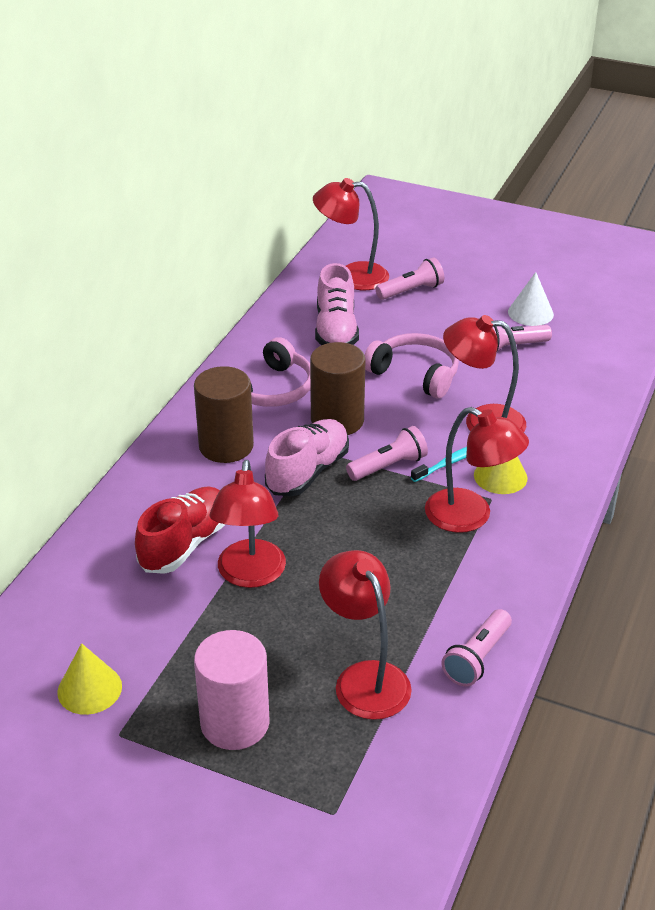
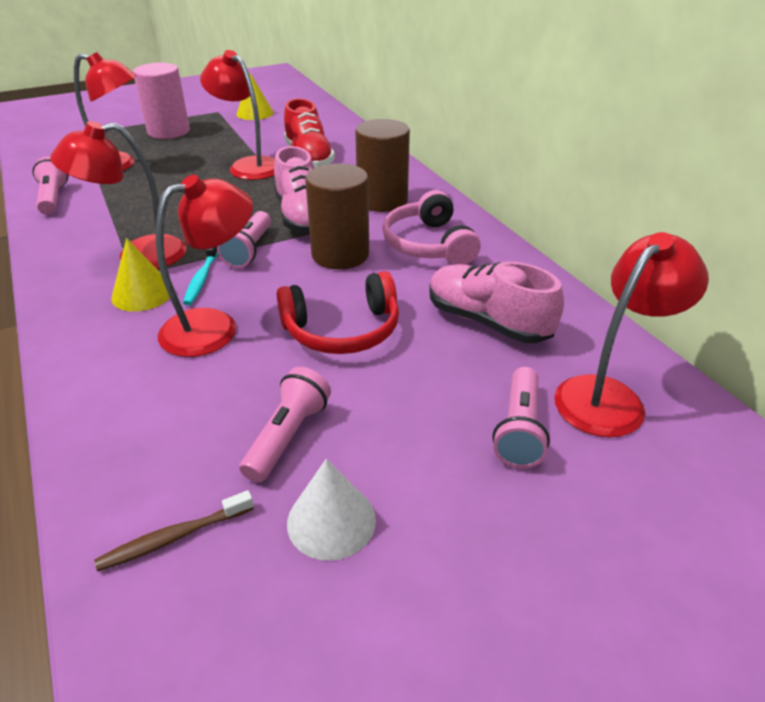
camera: 130 degrees right, 0 degrees up
(415, 374) = (342, 330): pink headphones -> red headphones
(596, 343) = (175, 537): none -> brown toothbrush

